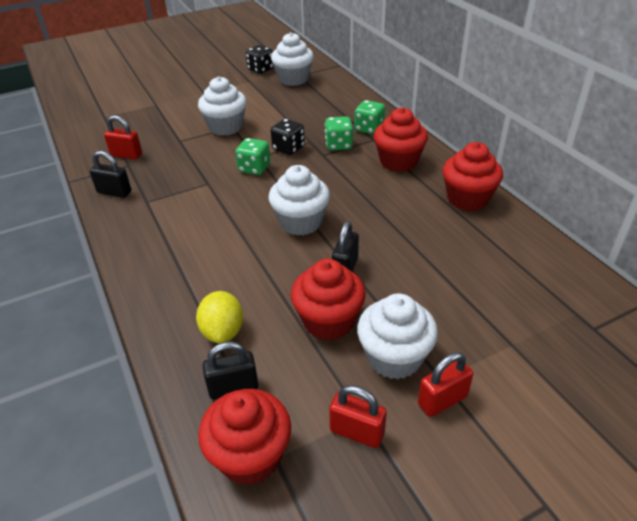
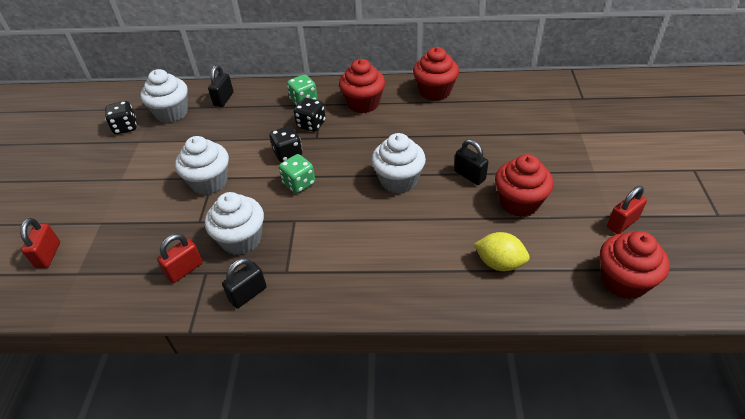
camera: 60 degrees left, 5 degrees up
(233, 388) = (560, 273): black padlock -> black padlock (223, 99)
(339, 145) = (311, 124): green dice -> black dice
(394, 357) = (568, 184): white cupcake -> white cupcake (241, 239)
(442, 400) = (611, 177): red padlock -> red padlock (48, 255)

